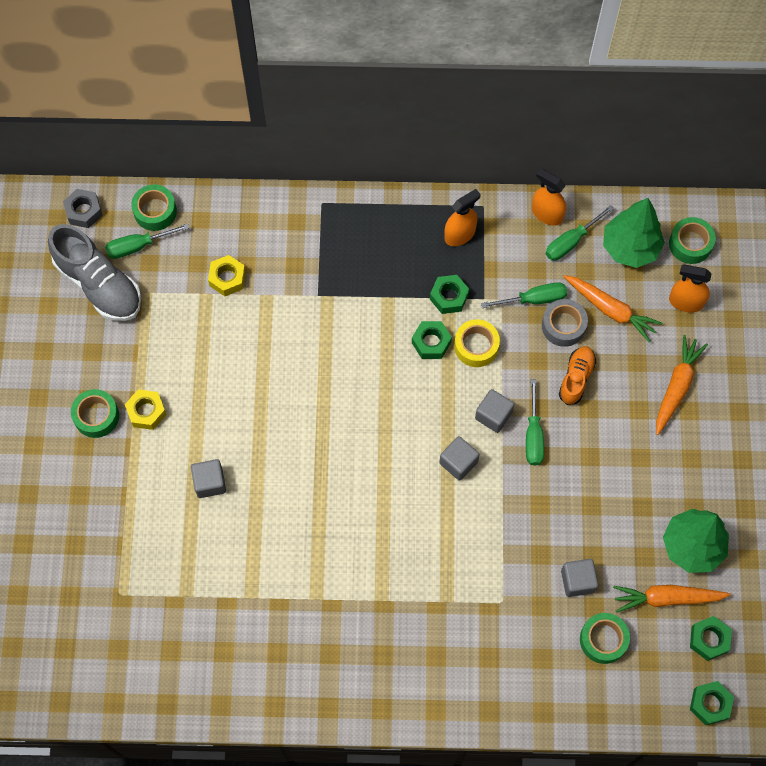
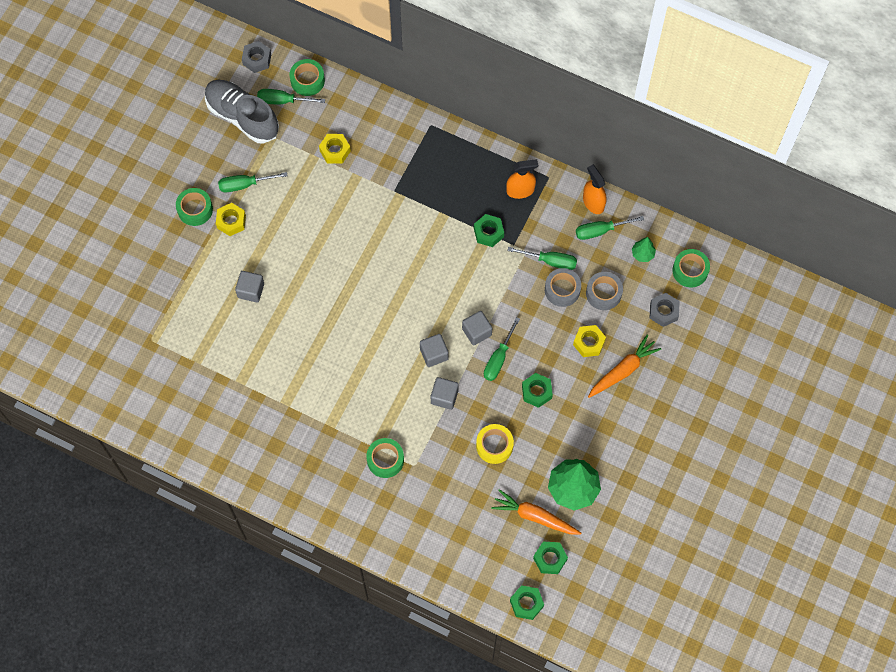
camera: 25 degrees right, 0 degrees up
(99, 284) = (242, 117): grey shoe -> grey shoe turned 150 degrees clockwise
(140, 362) = (244, 185): none -> green screwdriver
(431, 342) = (458, 260): green nut -> green nut (536, 392)
(476, 346) = (490, 277): yellow tape -> yellow tape (494, 446)
(576, 378) = (551, 331): orange shoe -> none
(577, 581) = (476, 475): grey cube -> grey cube (444, 397)
(603, 640) = (473, 524): green tape -> green tape (385, 460)
(610, 310) = (603, 293): orange carrot -> grey tape
(623, 373) = (589, 343): none -> yellow nut
(630, 248) = (642, 254): green tree -> green tree, size x0.48
(686, 302) = (663, 312): orange spray bottle -> grey nut

